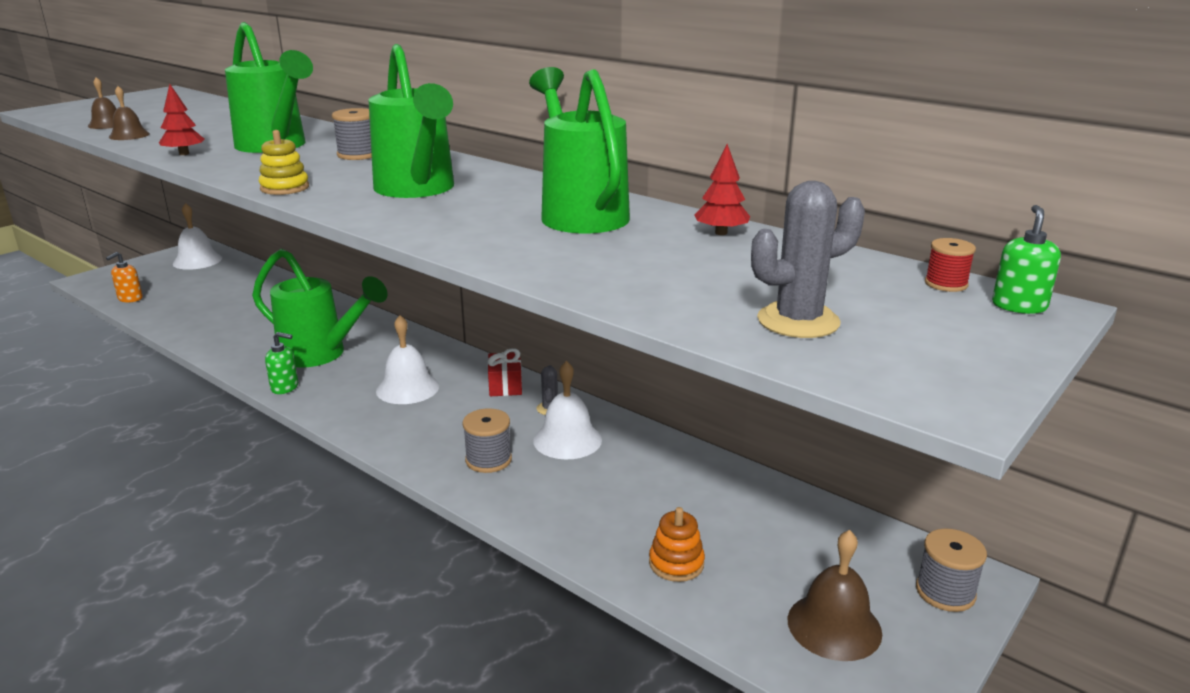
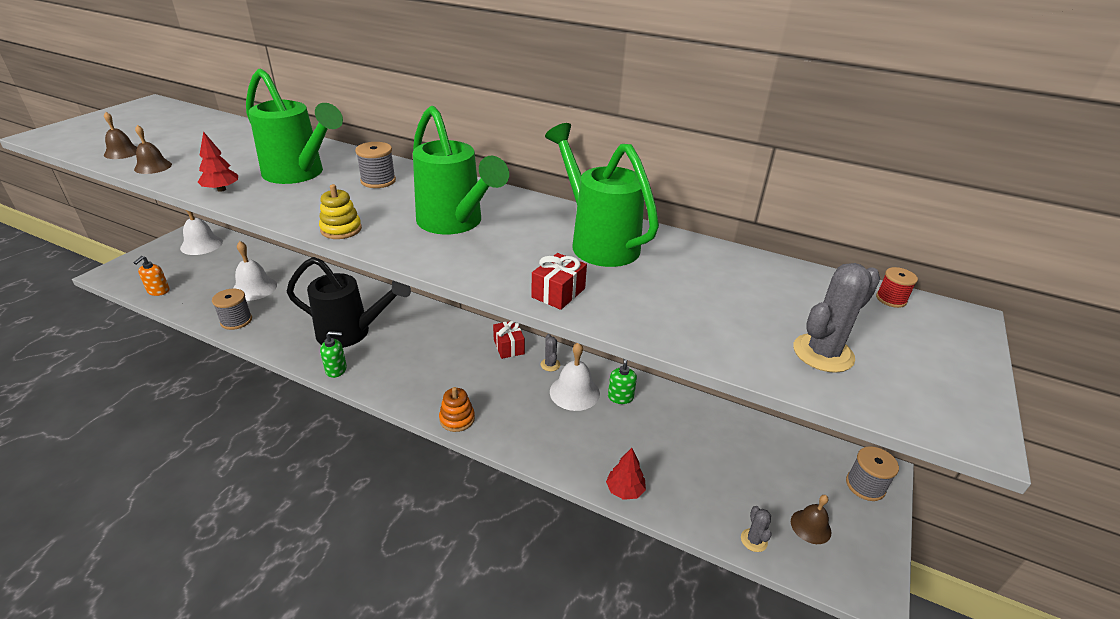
camera: 15 degrees left, 10 degrees up
(321, 355) = (352, 333): green watering can -> black watering can
(407, 388) = (435, 358): white bell -> white bell (254, 288)
(488, 460) = (525, 419): grey spool -> grey spool (236, 321)
(492, 249) = (558, 293): none -> red gift
(676, 563) = (692, 492): orange stacking toy -> orange stacking toy (457, 419)
(721, 233) = (713, 256): red tree -> red tree (625, 490)
(739, 628) = (754, 540): none -> grey cactus
(834, 626) = (810, 526): brown bell -> brown bell, size x0.63
(1019, 306) = (948, 318): green soap dispenser -> green soap dispenser (620, 397)

